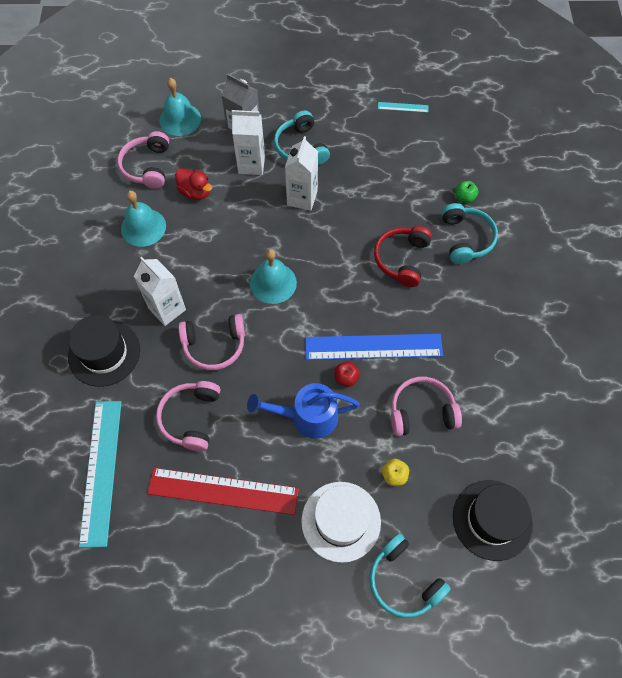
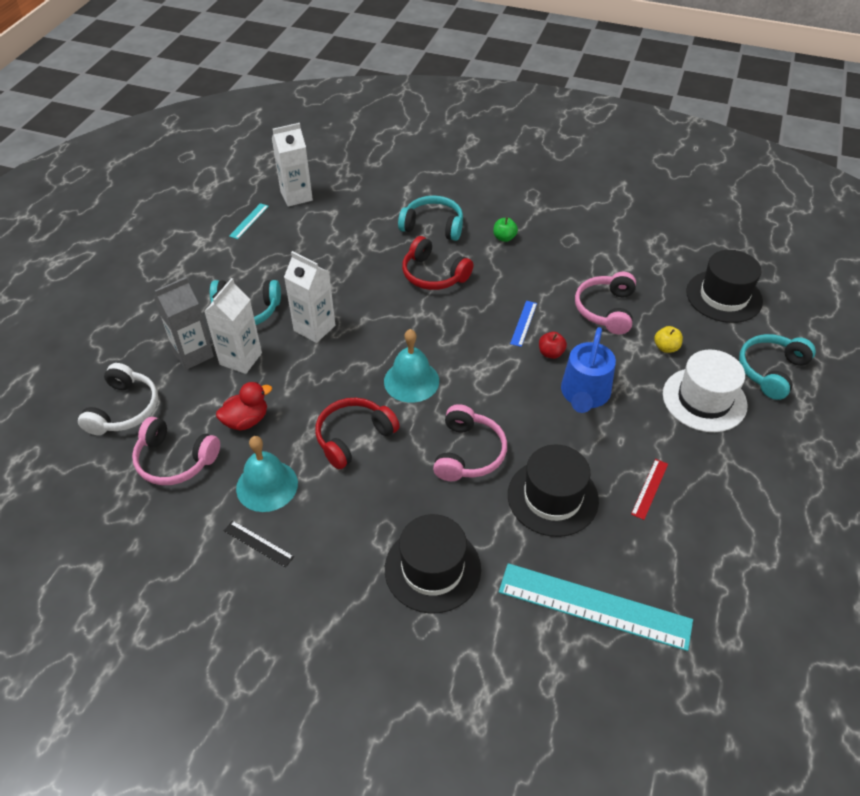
camera: 70 degrees left, 15 degrees down
(95, 241) = (258, 543): none -> black ruler
(167, 309) = (399, 487): white carton -> white carton (296, 196)
(180, 119) = (124, 409): turquoise bell -> white headphones
(191, 418) = (552, 497): pink headphones -> black hat
(203, 264) = (353, 437): none -> red headphones
(223, 491) = (650, 488): red ruler -> red ruler, size x0.44
(373, 347) = (523, 323): blue ruler -> blue ruler, size x0.44
(403, 580) = (771, 371): turquoise headphones -> turquoise headphones turned 150 degrees clockwise
(464, 198) = (386, 213): green apple -> green apple (504, 238)

